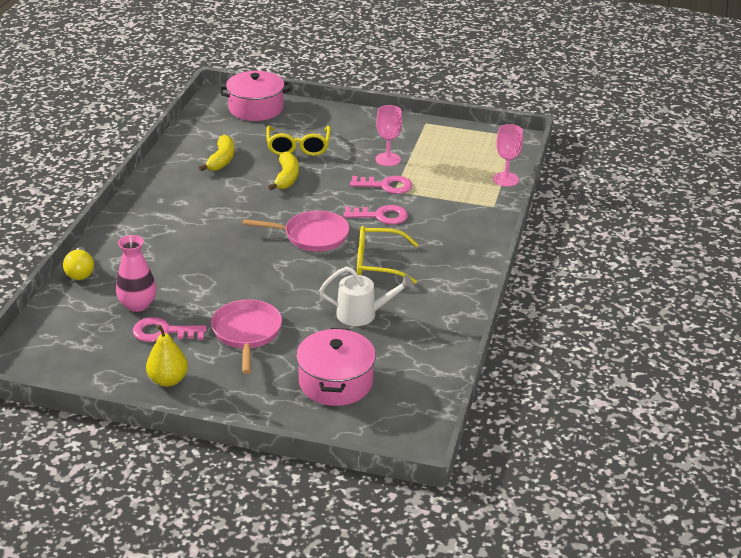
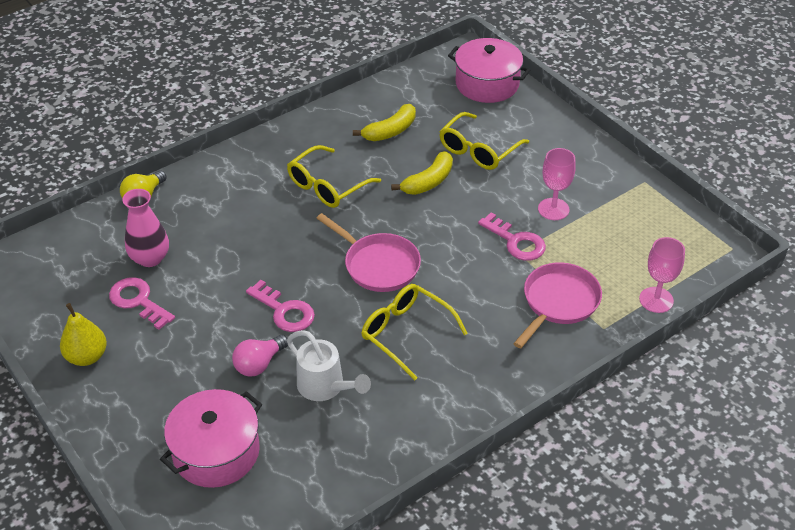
camera: 40 degrees right, 10 degrees up
(217, 209) = (327, 186): none -> yellow glasses
(247, 333) = (202, 345): pink pan -> pink pan (558, 303)
(301, 324) = (259, 364): none -> pink light bulb
(381, 216) = (470, 276): pink key -> pink key (284, 311)

